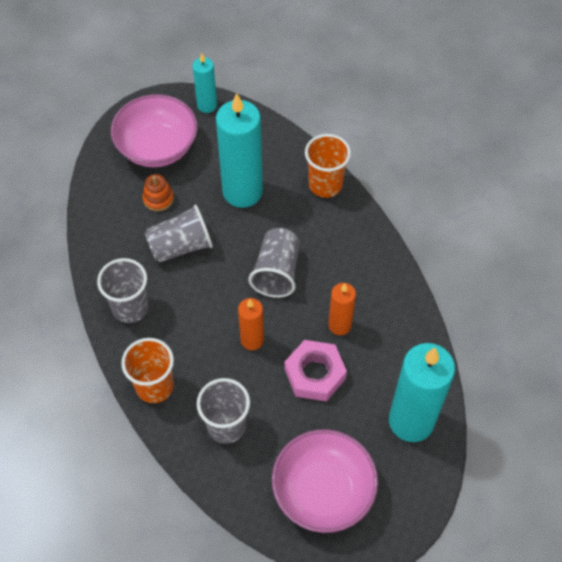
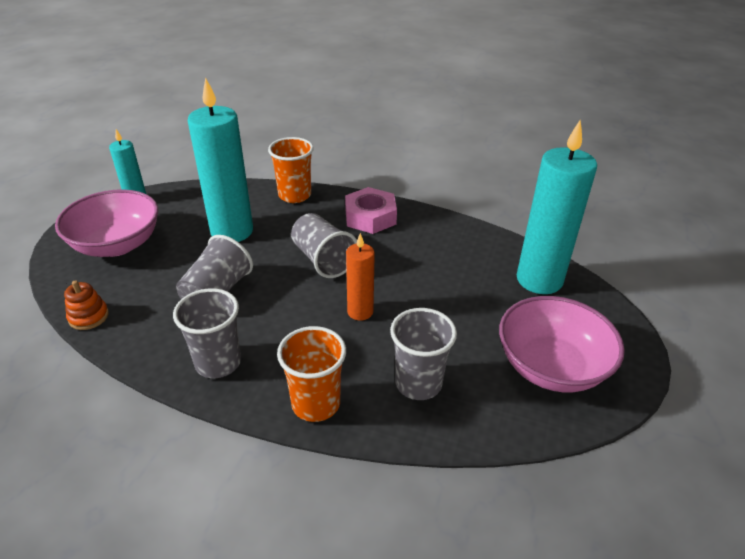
camera: 45 degrees left, 20 degrees down
(158, 199) = (157, 274): orange stacking toy -> orange stacking toy (88, 317)
(315, 374) = (437, 299): pink nut -> pink nut (370, 217)
(339, 325) = (413, 260): orange candle -> none

